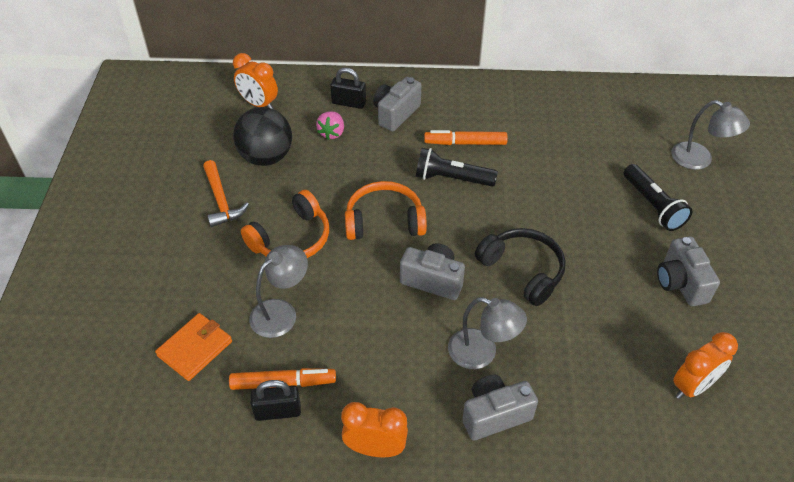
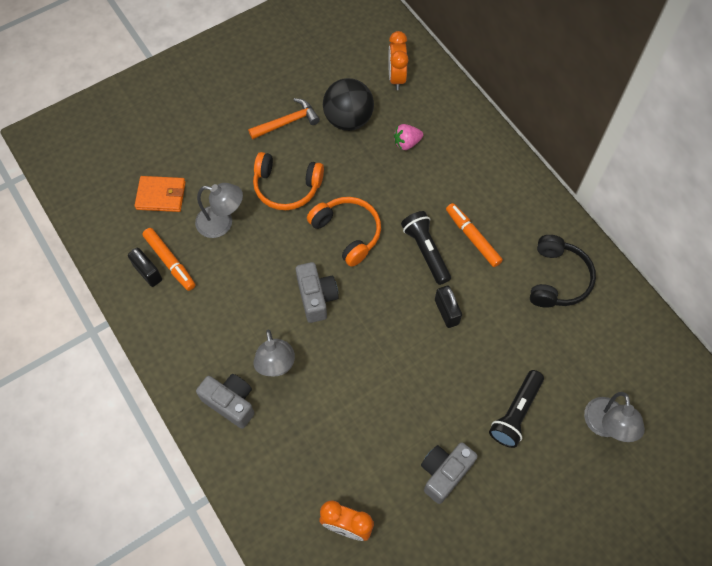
camera: 55 degrees right, 15 degrees up
(221, 200) = (287, 122): orange hammer -> orange hammer turned 150 degrees counterclockwise
(349, 103) = (448, 132): black padlock -> black padlock (446, 312)
(375, 448) = (158, 345): orange clock -> none
(395, 114) = (464, 171): grey camera -> none
(522, 270) = (371, 352): black headphones -> black headphones (557, 279)

